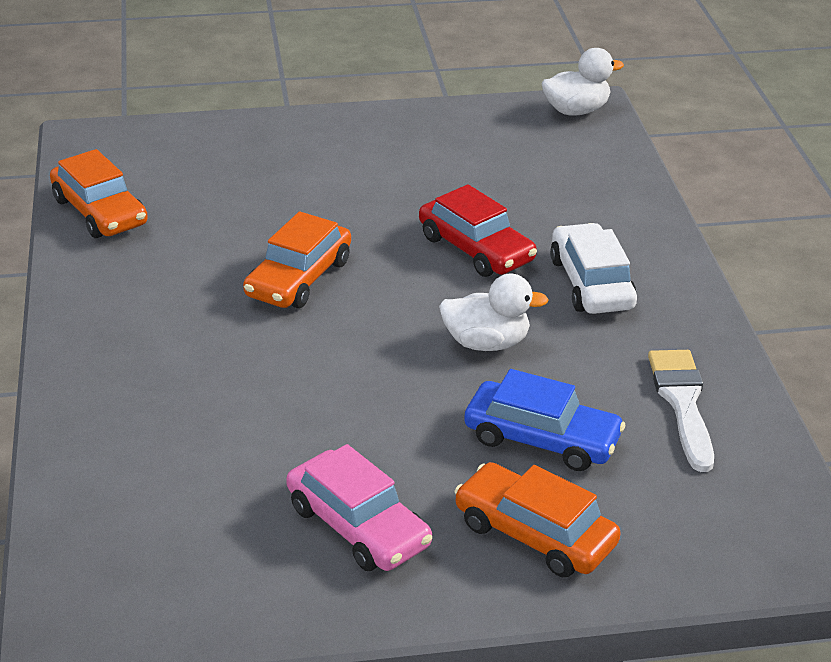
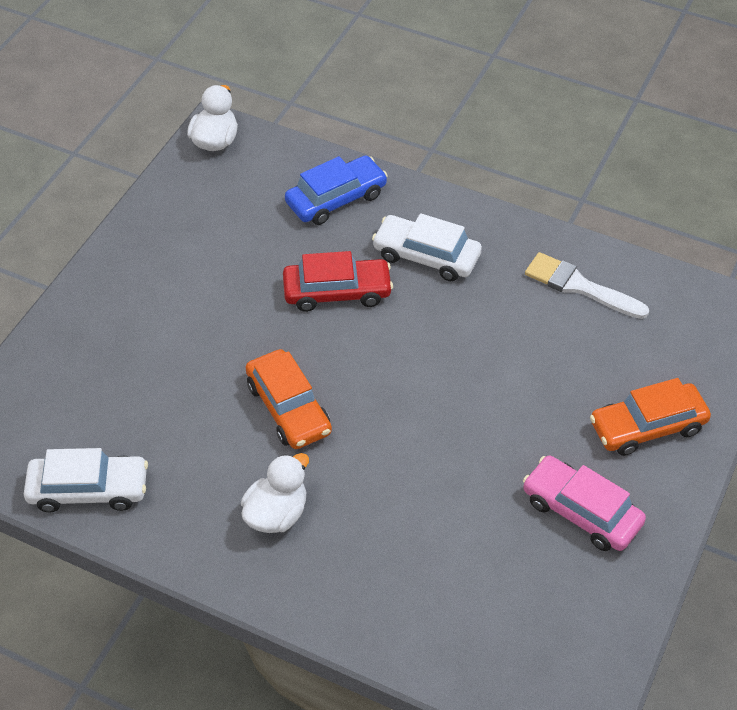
camera: 55 degrees left, 15 degrees up
(100, 212) = (88, 490): orange car -> white car
(358, 526) = (581, 511): pink car -> pink car turned 135 degrees counterclockwise
(486, 343) = (447, 346): white duck -> white duck (276, 514)
(542, 439) = (564, 373): blue car -> blue car (336, 199)

